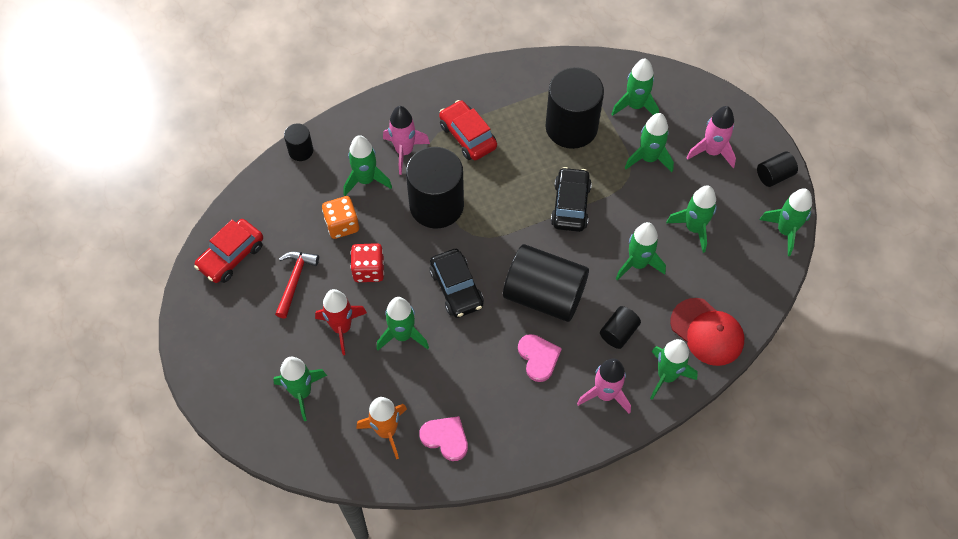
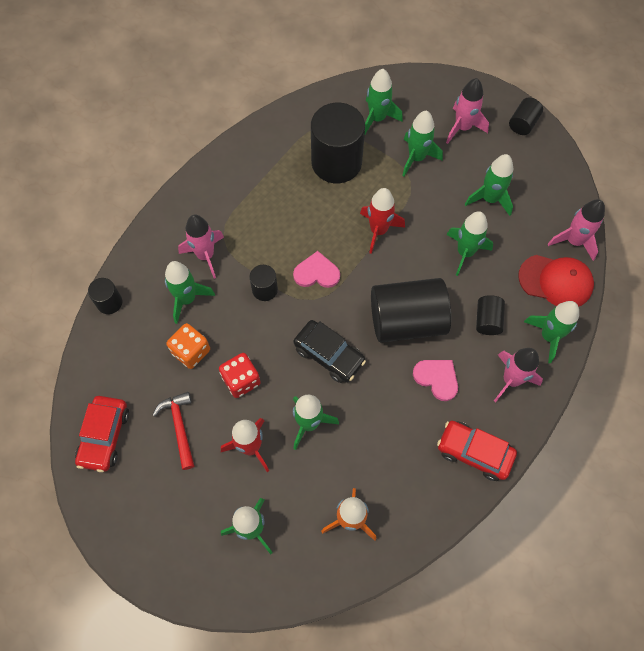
camera: 30 degrees left, 5 degrees up
(436, 205) = (265, 289): black cylinder -> black cylinder, size x0.47
(445, 438) = (405, 496): pink heart -> pink heart (316, 273)
(467, 136) = (253, 214): red car -> red car (474, 452)
(570, 205) = (378, 230): black car -> red rocket
(750, 306) = (574, 241): none -> pink rocket
(785, 231) = (560, 165): green rocket -> none

